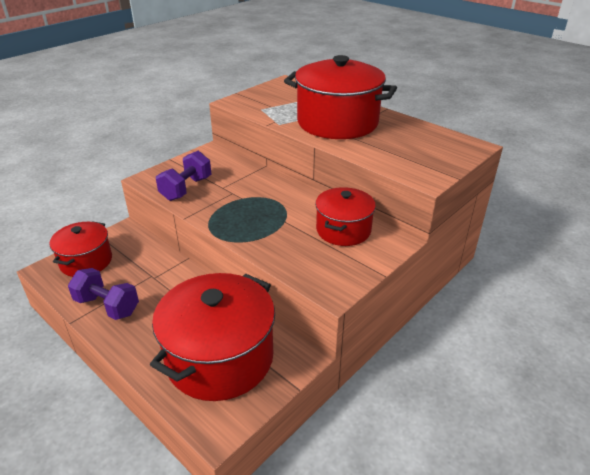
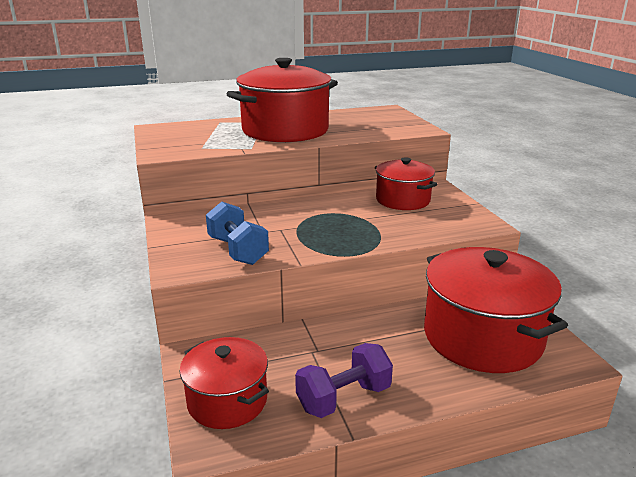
camera: 60 degrees left, 10 degrees down
(186, 189) = (238, 251): purple dumbbell -> blue dumbbell

